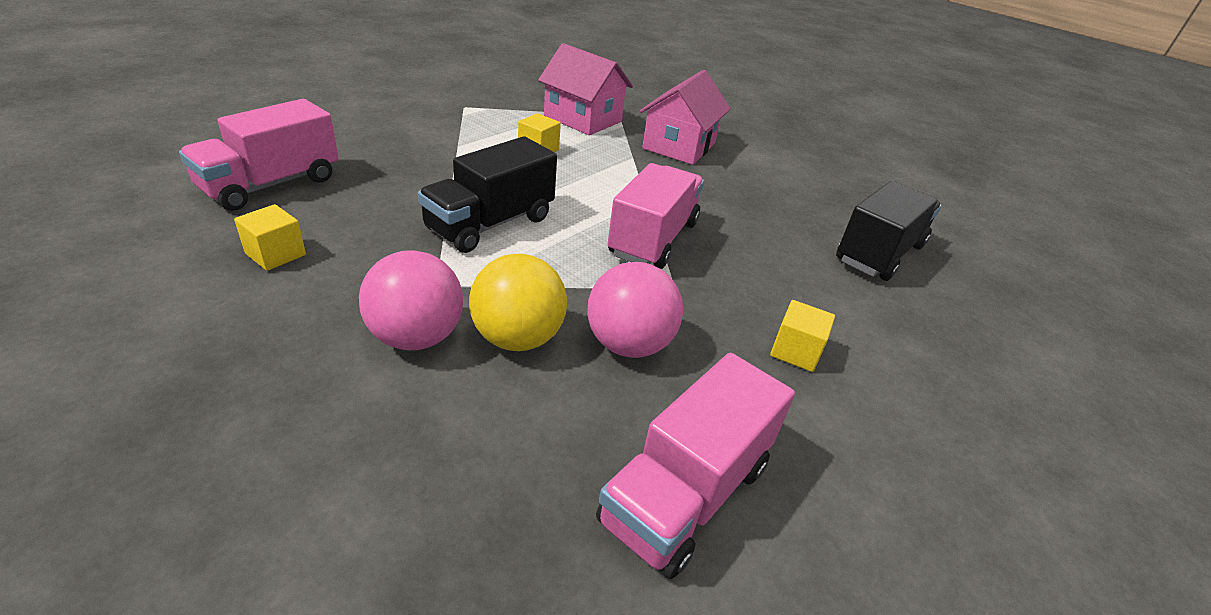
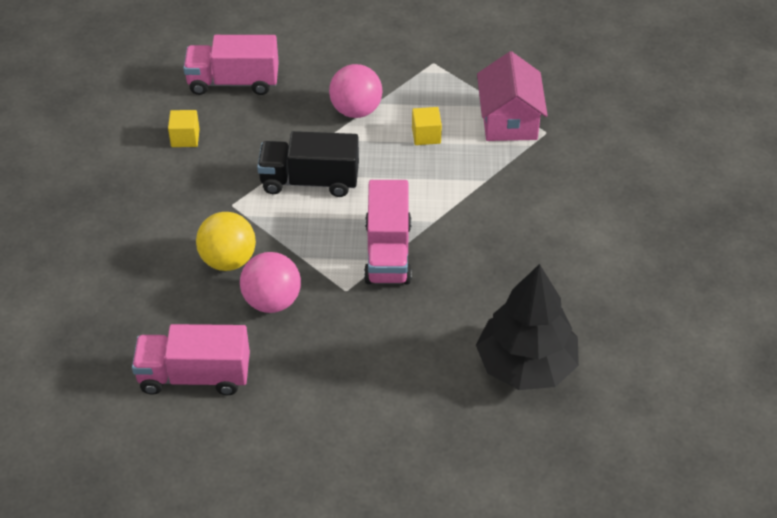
camera: 55 degrees right, 10 degrees up
(416, 337) = (188, 228): pink ball -> pink ball (356, 110)
(653, 239) = (388, 252): pink truck -> pink truck turned 105 degrees clockwise
(679, 146) = (544, 190): pink house -> none
(795, 351) = (348, 369): yellow cube -> none
(879, 253) = (525, 365): black truck -> black tree

